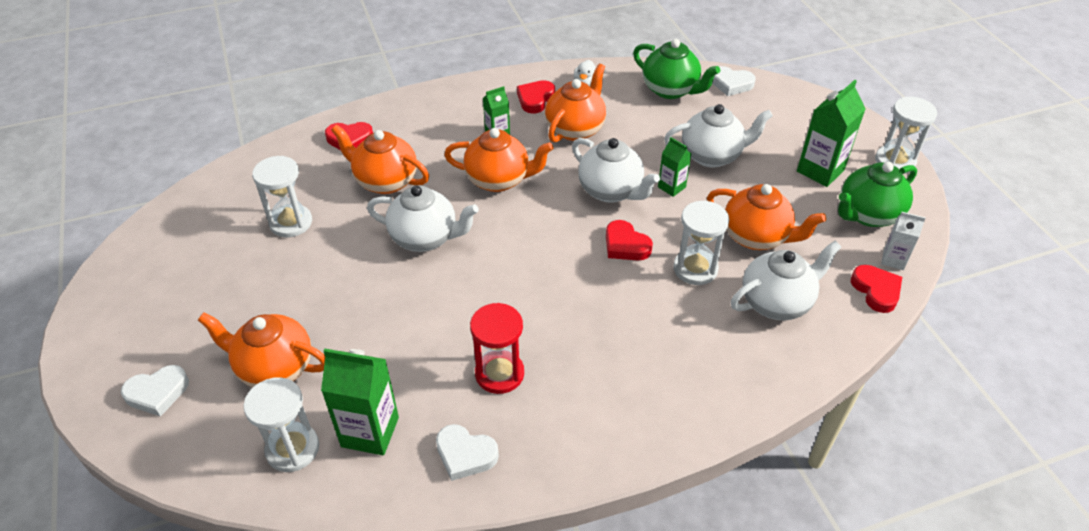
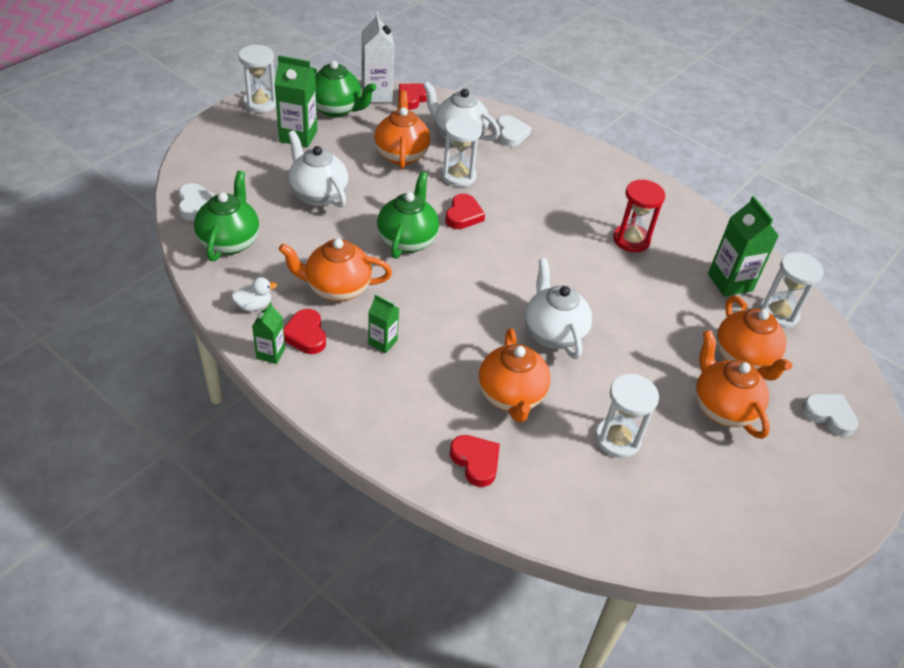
camera: 125 degrees left, 0 degrees up
(465, 454) = (697, 233): white heart -> white heart (511, 134)
(499, 180) = (447, 315): orange teapot -> orange teapot (722, 408)
(535, 99) = (305, 335): red heart -> red heart turned 75 degrees clockwise
(611, 191) = (407, 240): white teapot -> green teapot
(671, 187) = (376, 207): green carton -> green carton (270, 353)
(893, 260) = (376, 94): white carton -> white carton, size x1.75

